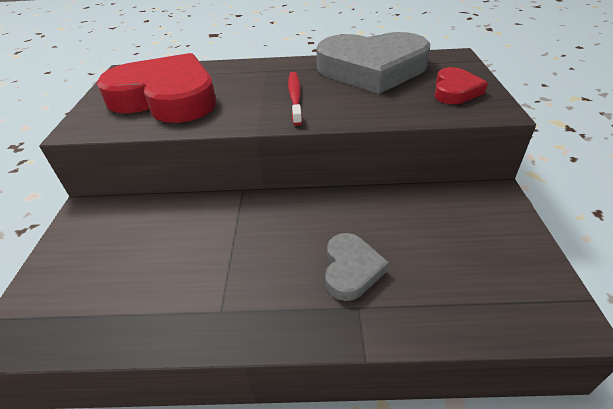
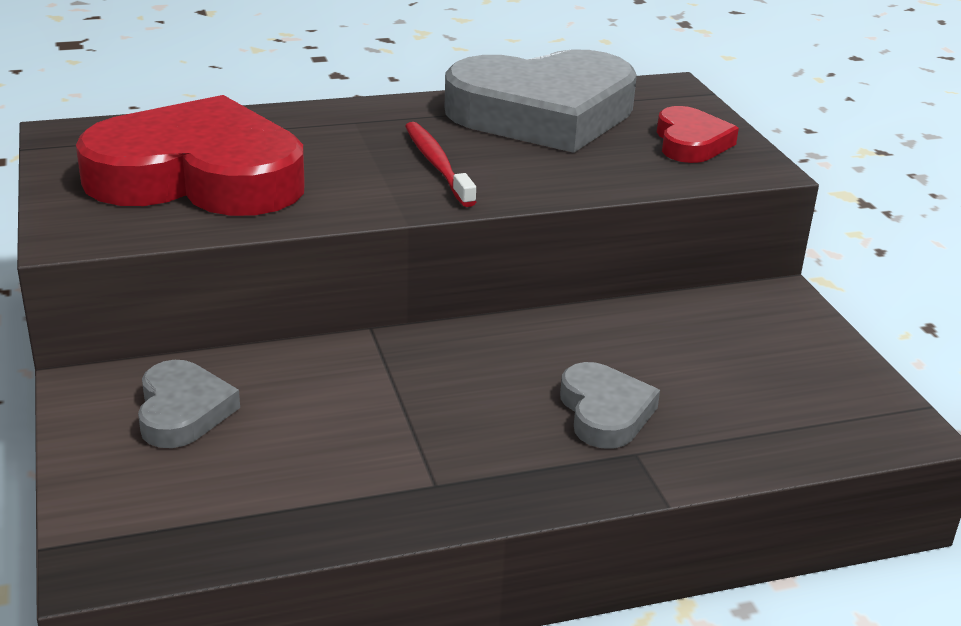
camera: 20 degrees left, 10 degrees down
(116, 233) = (183, 411): none -> grey heart

